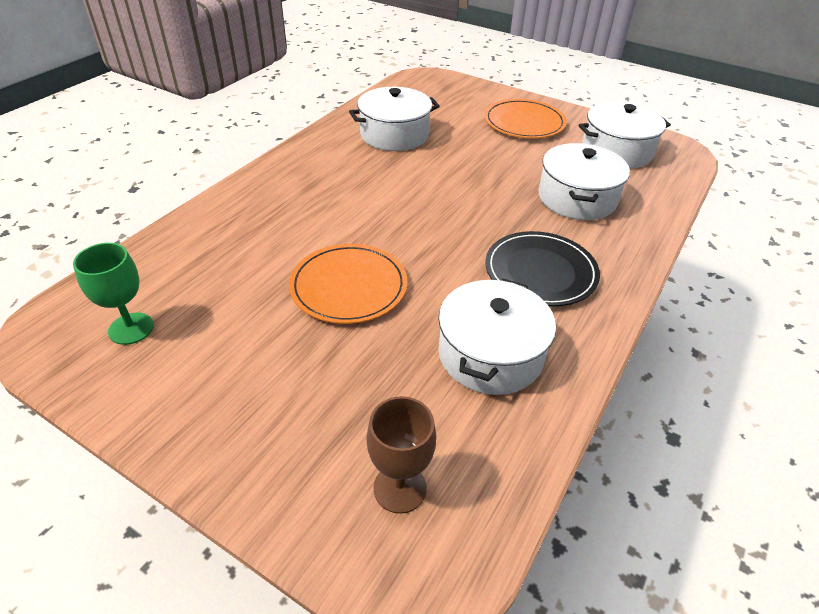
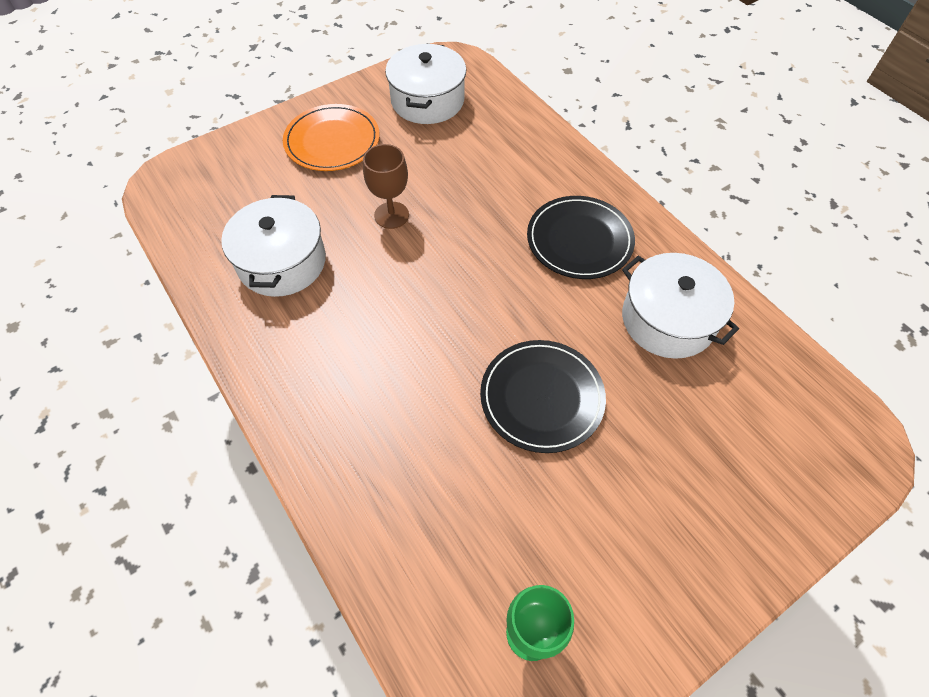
camera: 65 degrees left, 15 degrees up
(349, 286) = (542, 397): orange plate -> black plate
(400, 488) = (788, 435): brown goblet -> brown goblet (391, 215)
(577, 198) = (487, 165): white pot -> none

